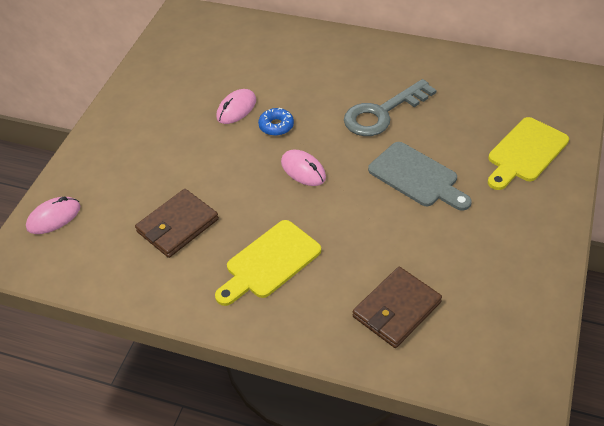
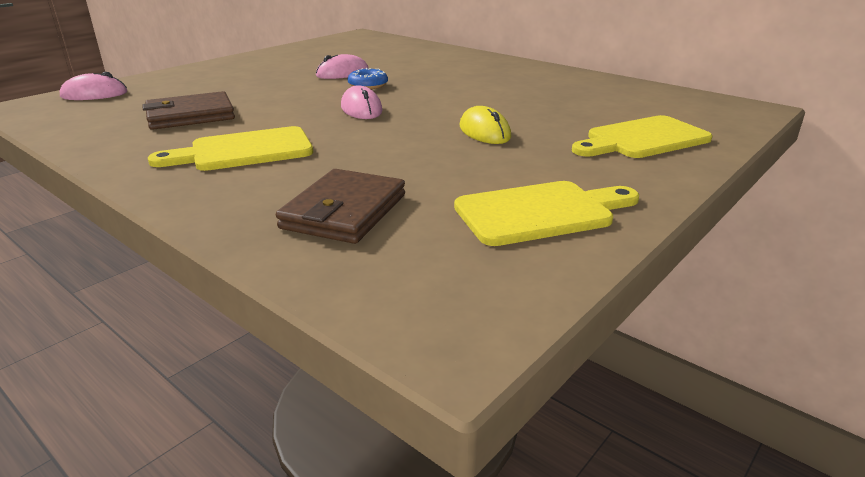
camera: 20 degrees right, 20 degrees down
(382, 113) = (488, 94): grey key -> none
(397, 309) = (344, 211): brown wallet -> brown wallet turned 45 degrees counterclockwise
(417, 177) = (484, 132): grey cutting board -> yellow mouse
(508, 268) = (541, 212): none -> yellow cutting board

